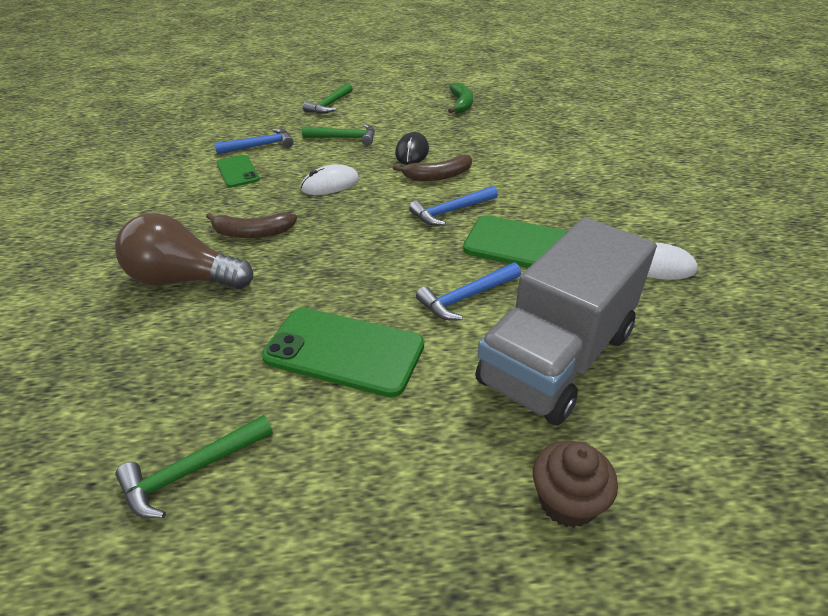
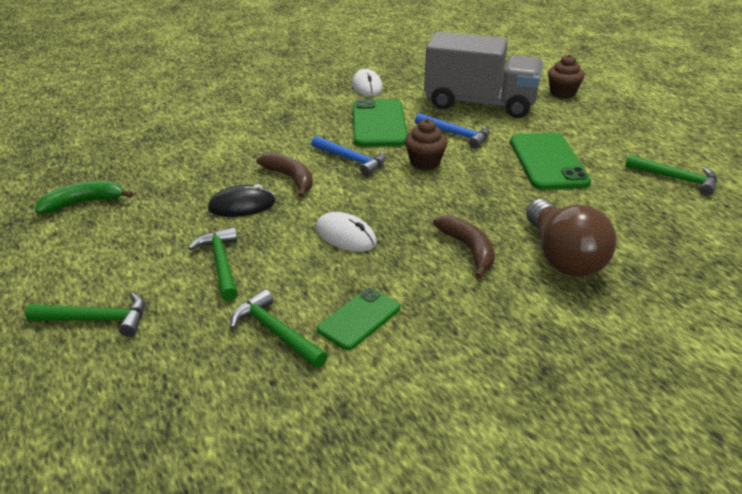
camera: 115 degrees left, 5 degrees down
(260, 146) = (275, 332): blue hammer -> green hammer
(413, 253) = (425, 163): none -> brown cupcake

